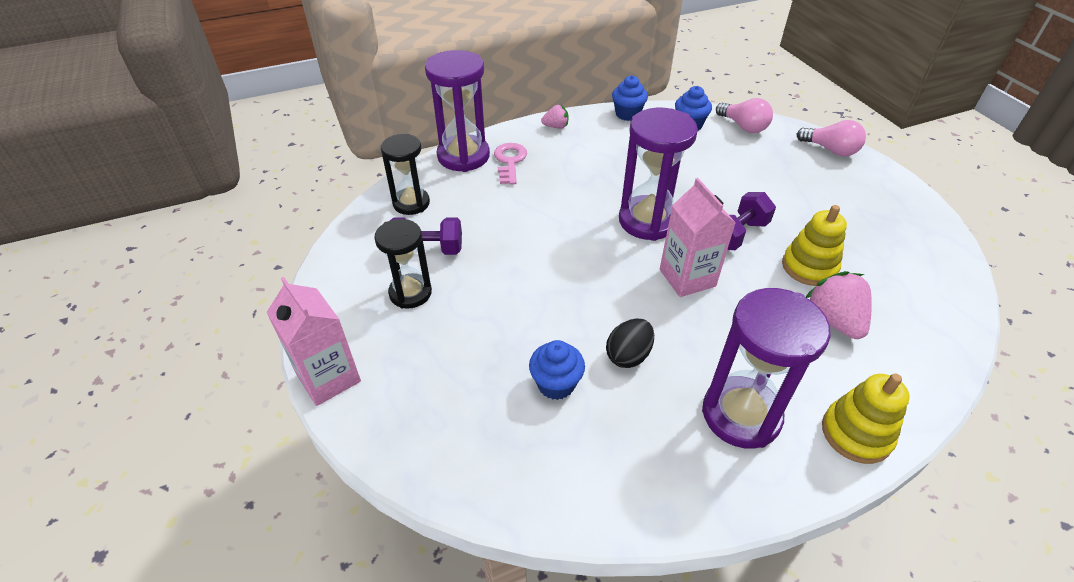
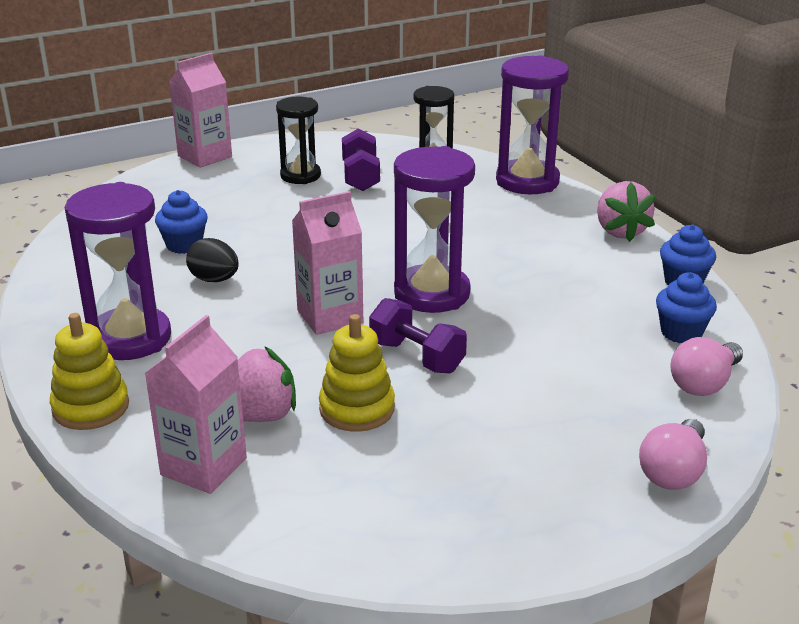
camera: 85 degrees right, 15 degrees down
(510, 161) = (527, 207): pink key -> none
(556, 126) = (620, 231): pink strawberry -> pink strawberry, size x1.75
(905, 350) = (204, 467): none -> pink carton

